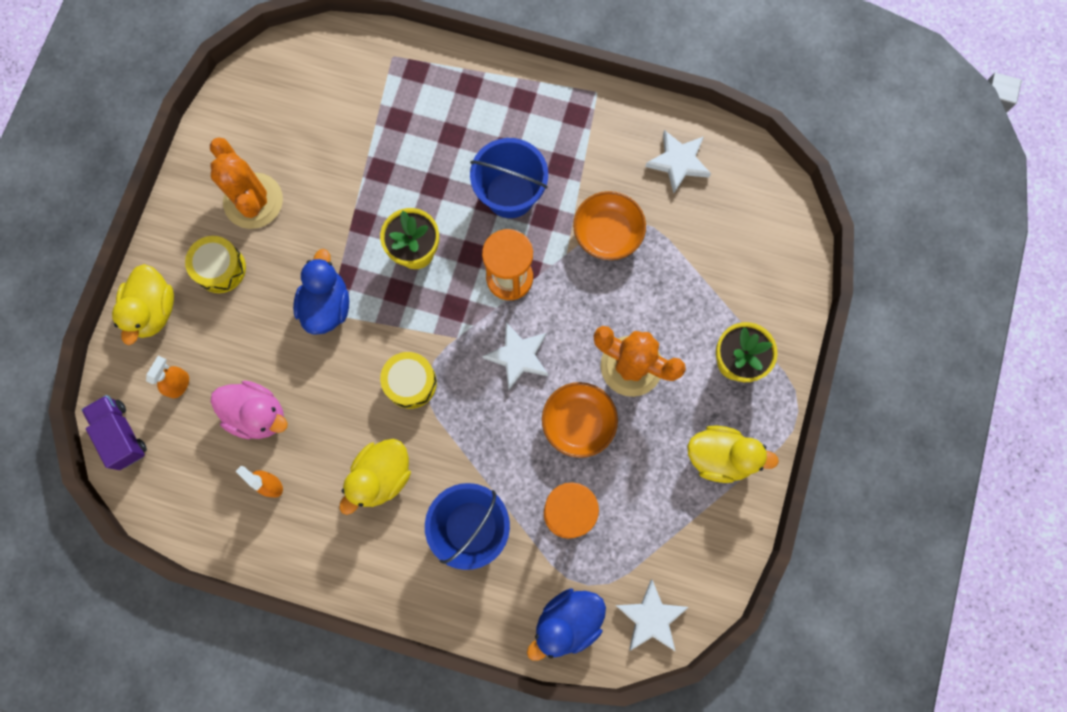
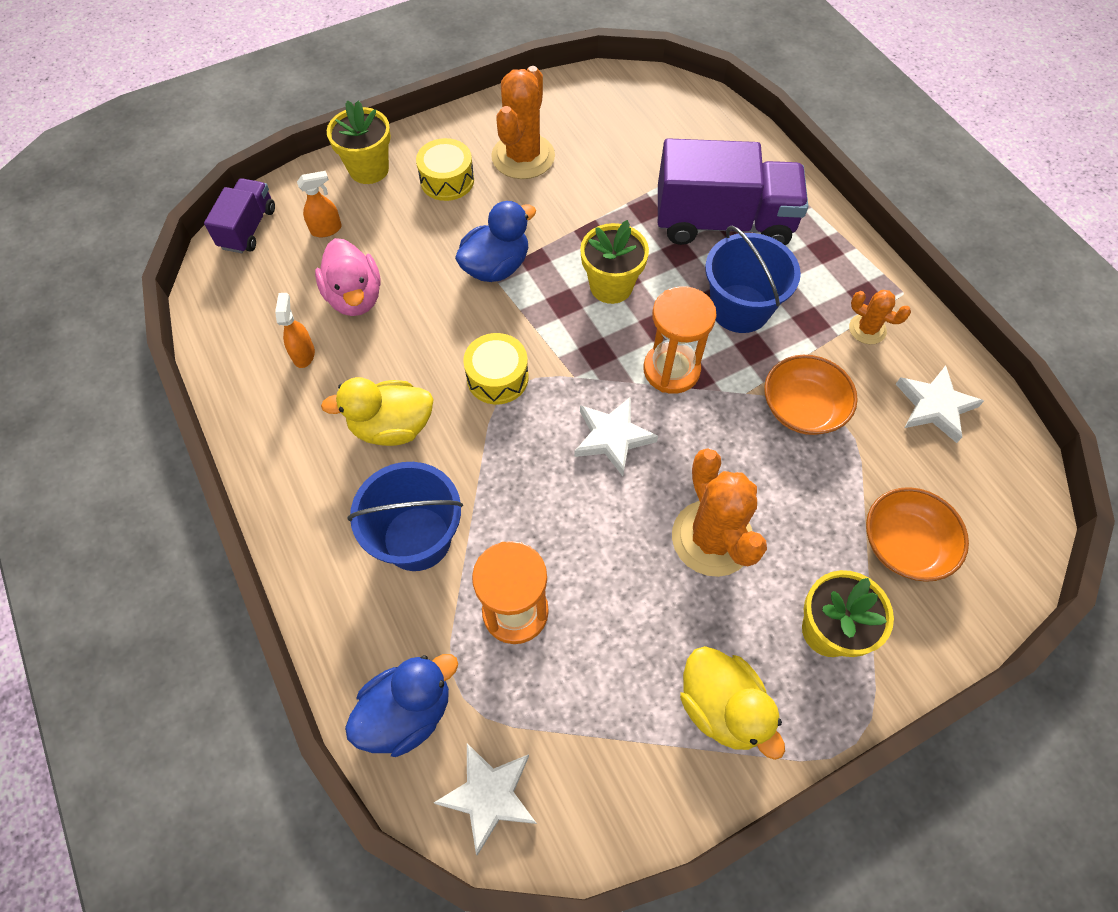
camera: 45 degrees right, 15 degrees down
(153, 310) = (369, 169): yellow duck -> yellow flower pot
(440, 136) = (723, 222): none -> purple truck
(567, 622) = (407, 712): blue duck -> blue duck turned 135 degrees clockwise
(578, 423) = (609, 541): orange bowl -> orange bowl (904, 544)
(597, 140) = (867, 329): none -> orange cactus

